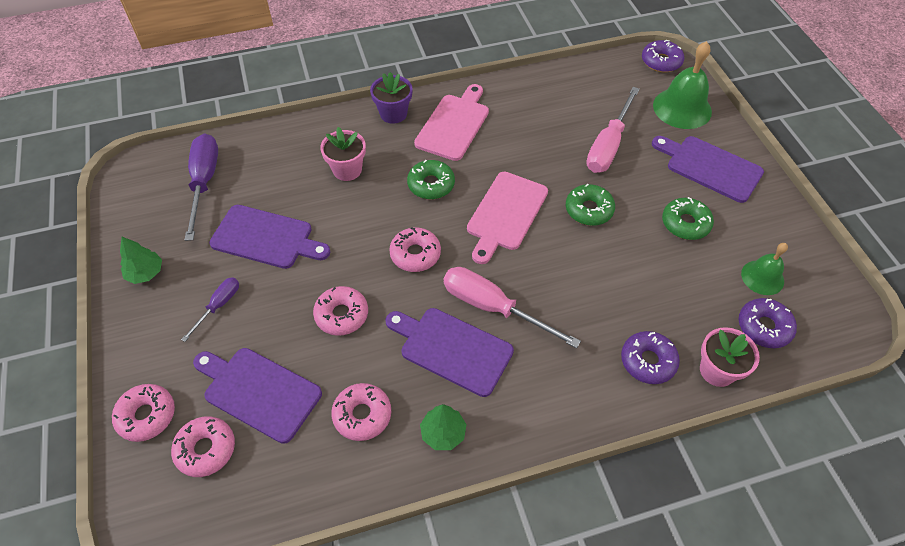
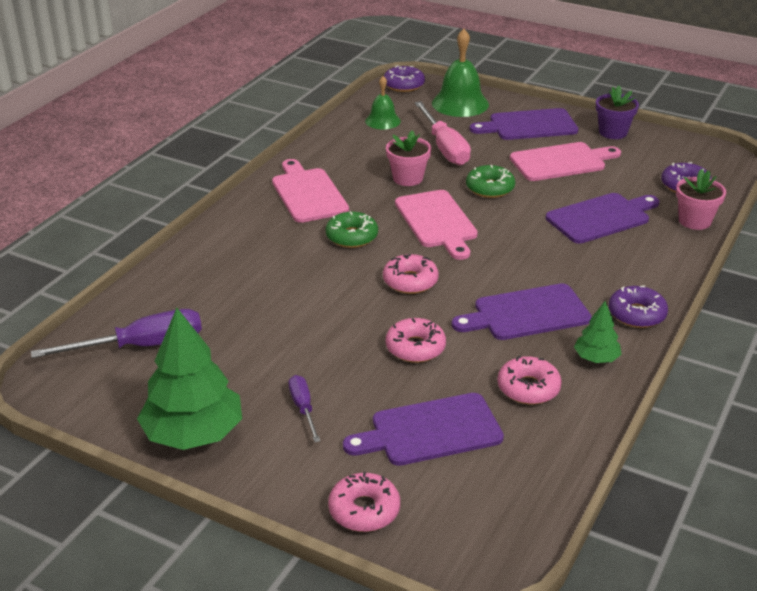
camera: 45 degrees left, 20 degrees down
(145, 273) = (193, 434): green tree -> green tree, size x2.02
(204, 182) = (141, 346): purple screwdriver -> purple screwdriver turned 120 degrees clockwise
(206, 449) = (449, 490): pink donut -> none
(266, 238) = (269, 344): purple cutting board -> purple cutting board (601, 217)
(347, 170) = (265, 266): pink flower pot -> pink flower pot (408, 178)
(393, 114) = (244, 212): purple flower pot -> purple flower pot (613, 132)
(493, 307) = (515, 275): pink screwdriver -> none
(648, 361) = (652, 241): purple donut -> purple donut (636, 314)
(685, 223) = (561, 162): green donut -> pink cutting board
(762, 277) = (646, 163): green bell -> green bell (382, 121)

